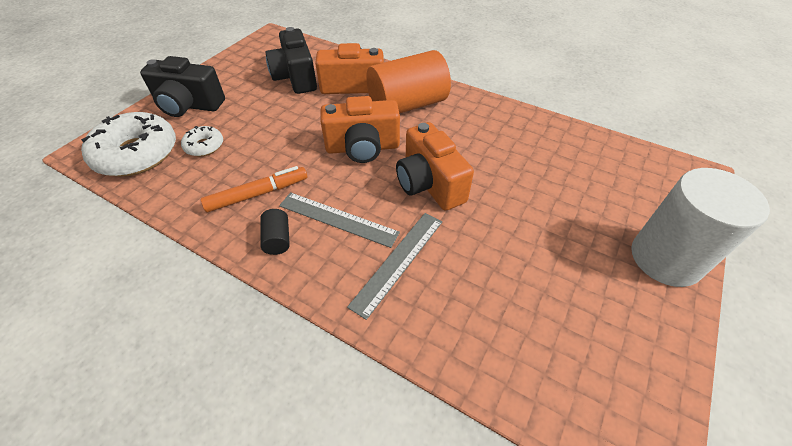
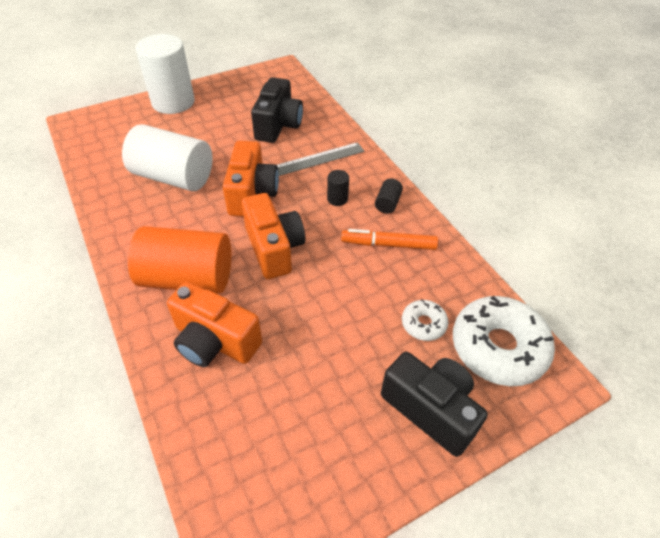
camera: 150 degrees left, 0 degrees up
(295, 78) = (271, 396): black camera -> black camera (278, 125)
(338, 219) = (337, 199): grey ruler -> black cylinder
(362, 148) = (274, 248): orange camera -> orange camera turned 45 degrees clockwise
(519, 166) = (173, 177): none -> white cylinder

